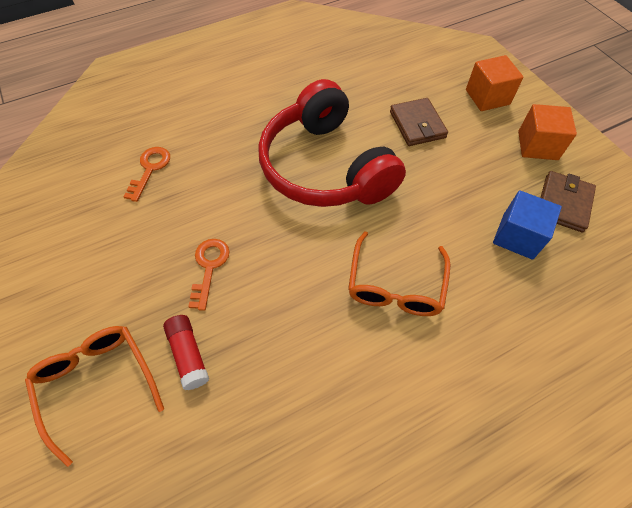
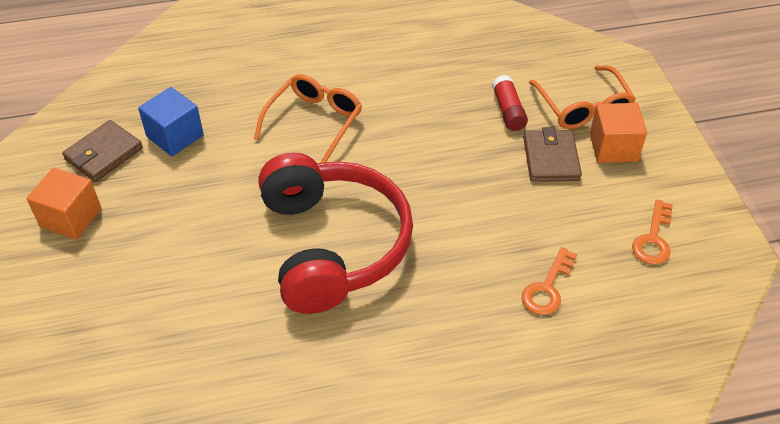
camera: 165 degrees left, 10 degrees down
(209, 267) = (484, 169): orange key -> orange key (653, 239)
(417, 124) = (192, 276): brown wallet -> brown wallet (551, 159)
(487, 97) = (71, 296): orange cube -> orange cube (613, 147)

